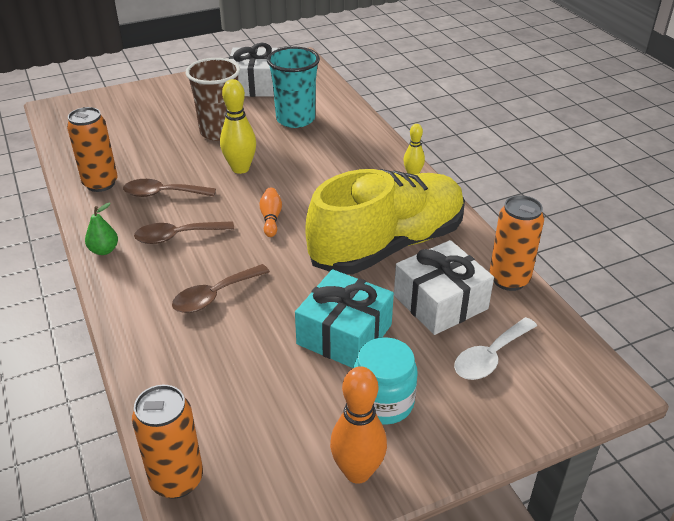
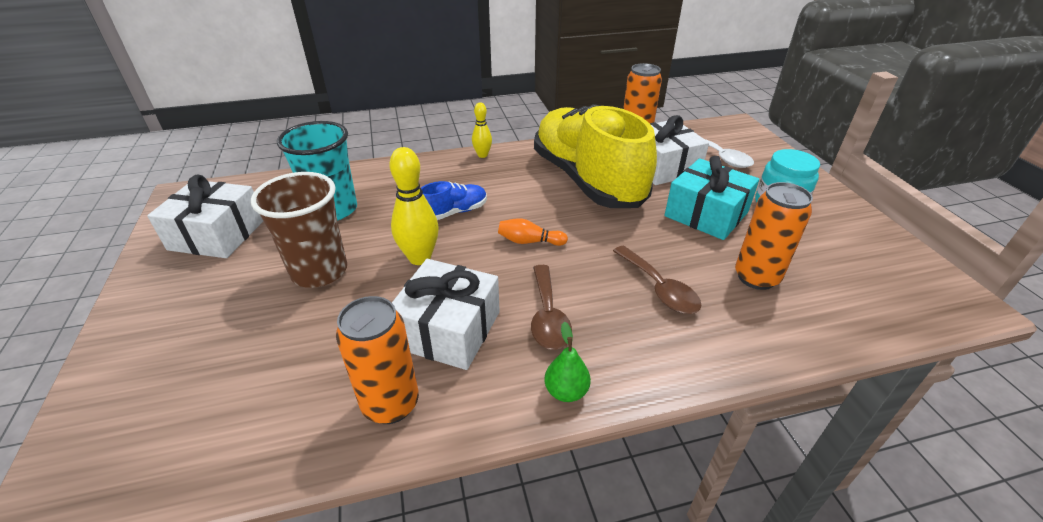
camera: 80 degrees left, 0 degrees up
(163, 194) = (448, 329): brown spoon -> white gift
(177, 480) = (912, 321): orange can -> orange can (756, 277)
(306, 174) = (454, 212): none -> blue shoe
(357, 472) = (852, 223): orange bowling pin -> none

